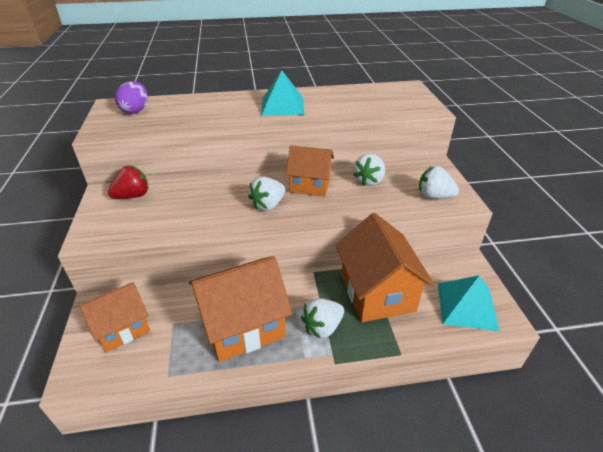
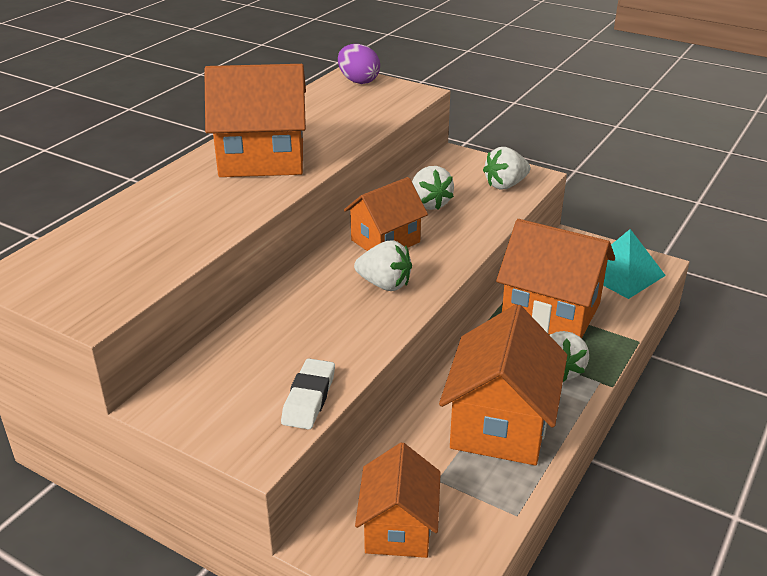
camera: 50 degrees left, 5 degrees down
(133, 196) = (210, 379): red strawberry -> none
(135, 110) = (76, 262): purple egg -> purple egg (358, 81)
(142, 231) = (309, 398): none -> white eraser
(268, 205) = (384, 284): white strawberry -> white strawberry turned 60 degrees counterclockwise
(282, 105) = (262, 159): turquoise pyramid -> orange house

